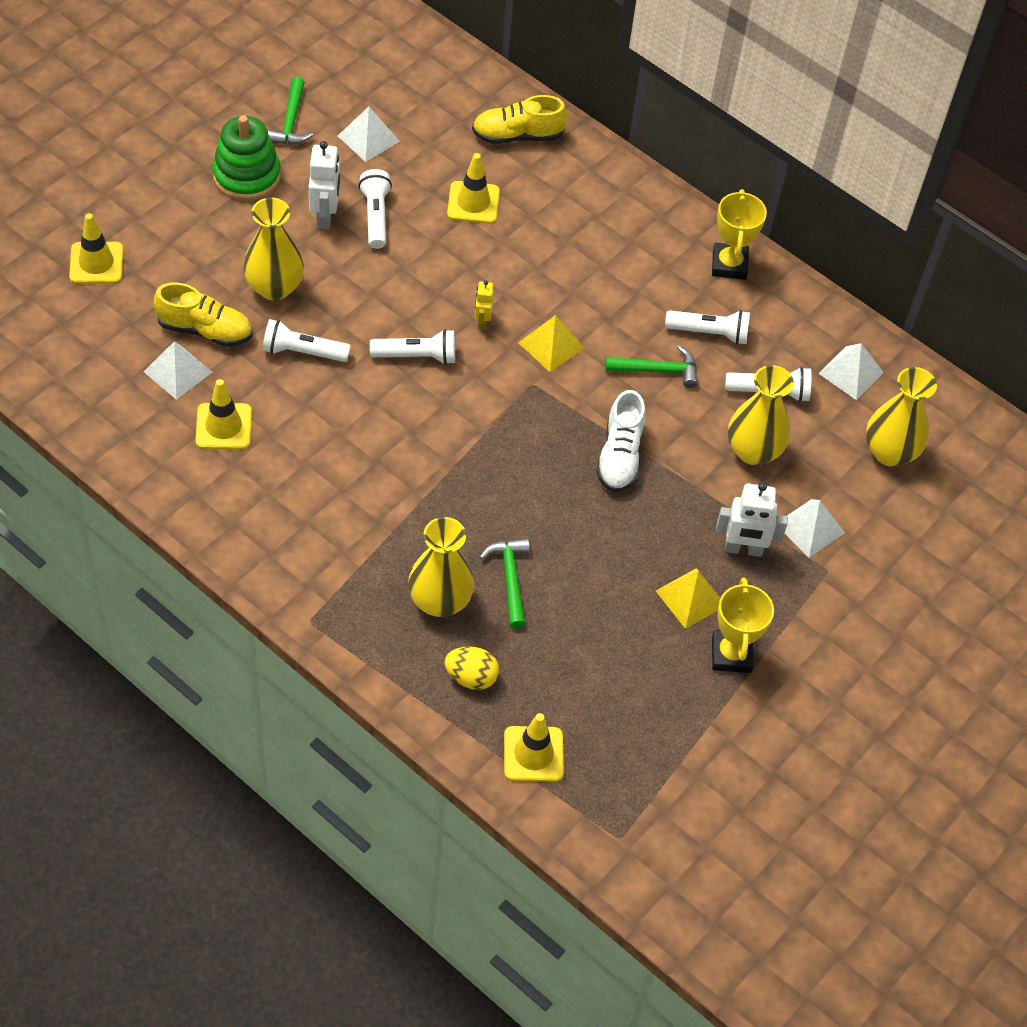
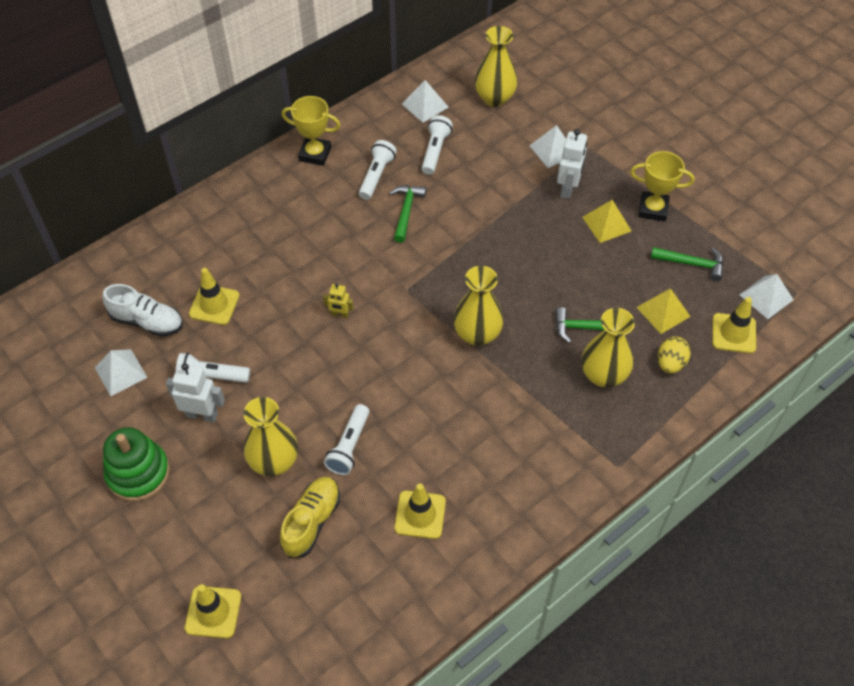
camera: 75 degrees left, 0 degrees up
(178, 371) = (354, 548): white pyramid -> white pyramid (766, 297)
(291, 121) = (82, 431): green hammer -> green hammer (692, 264)
(416, 356) = (367, 363): white flashlight -> none
(517, 136) = (149, 265): yellow shoe -> none
(551, 345) = (371, 272): yellow pyramid -> yellow pyramid (663, 311)
(620, 456) = (481, 245): white shoe -> white shoe (147, 321)
(753, 451) = (485, 169): yellow vase -> yellow vase (477, 334)

